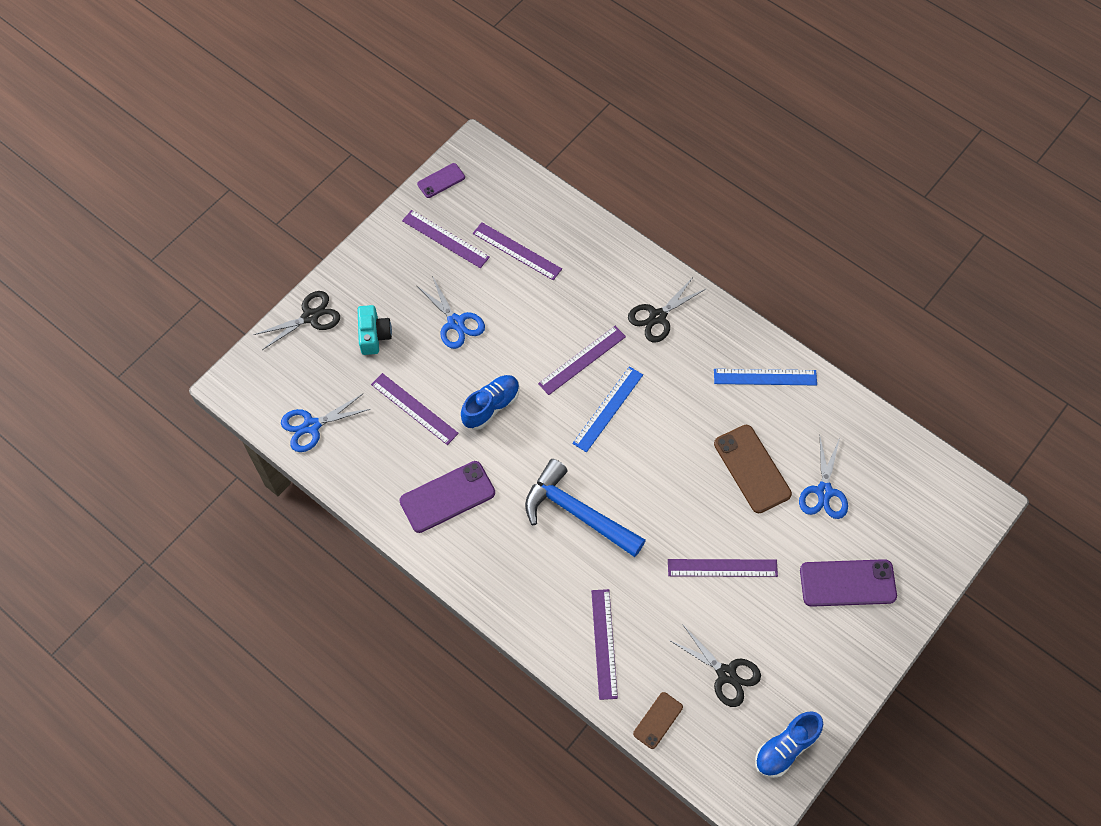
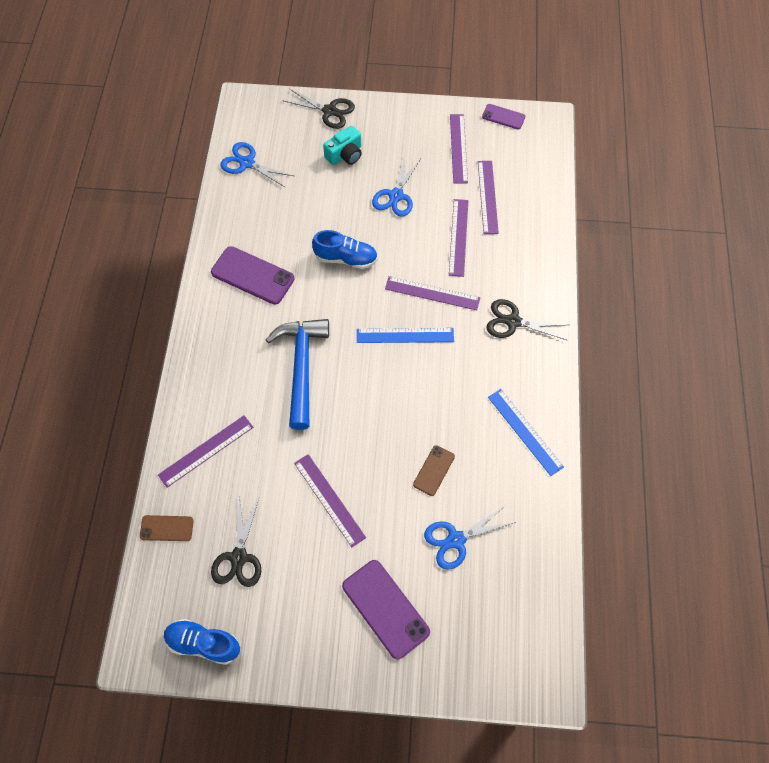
camera: 55 degrees right, 0 degrees up
(414, 409) = (306, 213): purple ruler -> purple ruler (458, 237)
(752, 469) = (434, 470): brown phone -> brown phone, size x0.56

